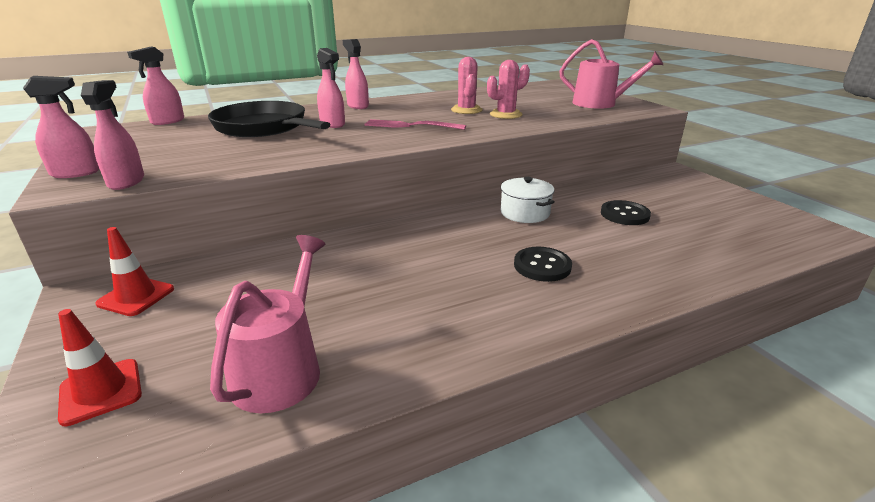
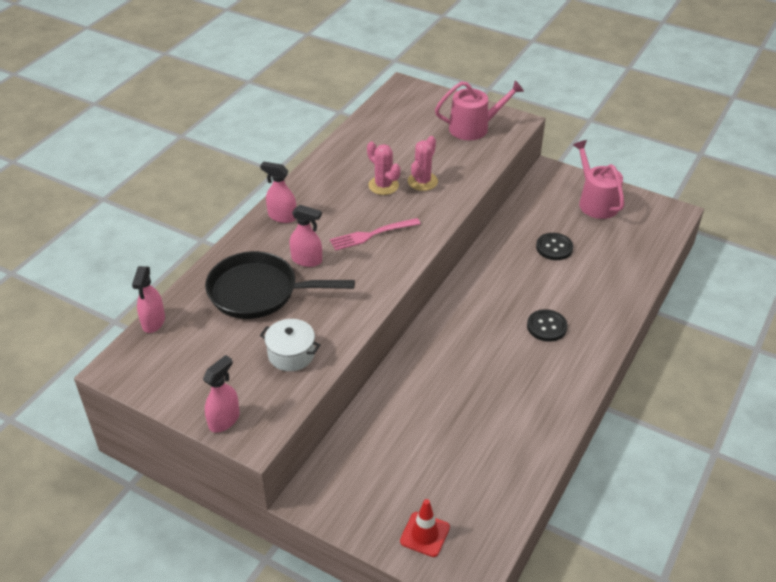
camera: 35 degrees left, 15 degrees up
(126, 181) = (281, 408): pink spray bottle -> none
(136, 296) = (344, 481): red traffic cone -> none
(281, 369) = (492, 472): pink watering can -> pink watering can (595, 202)
(525, 213) = (492, 277): white pot -> white pot (291, 354)

